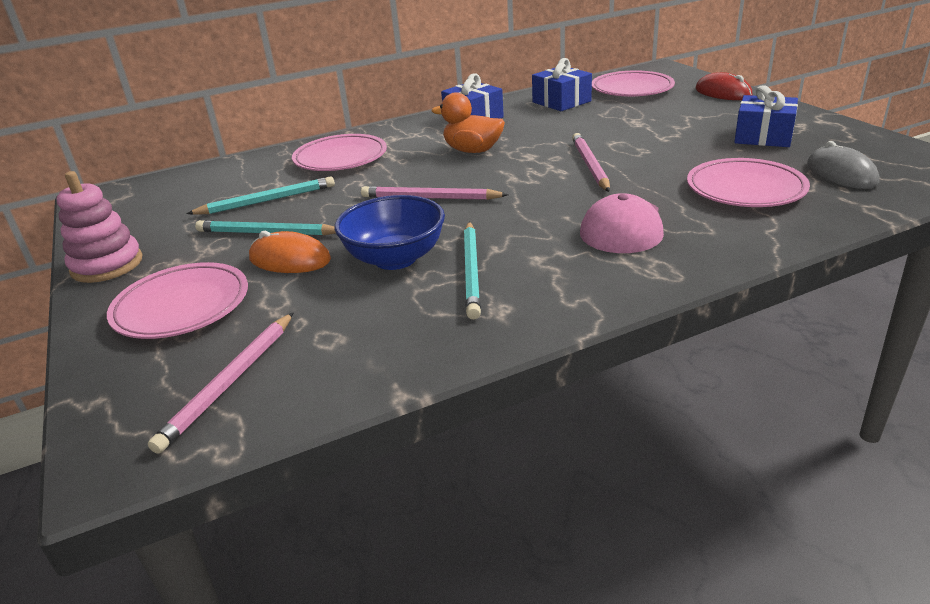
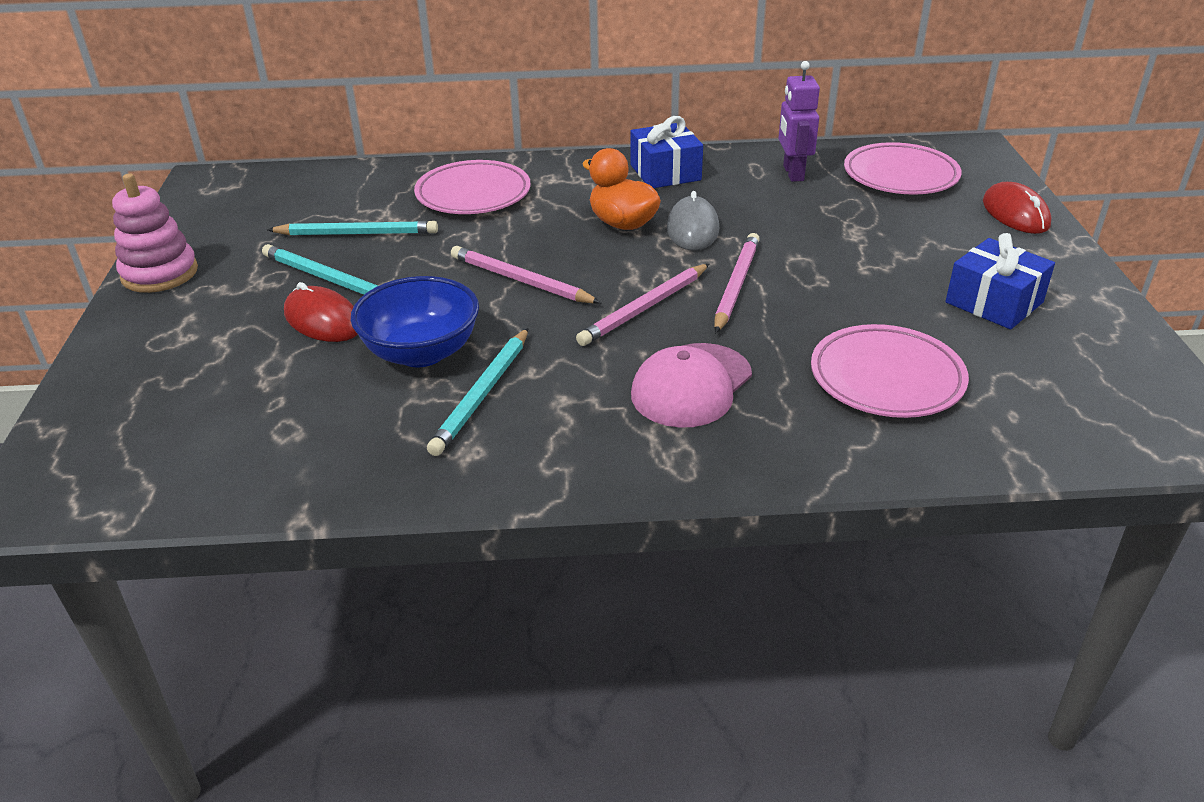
camera: 20 degrees right, 5 degrees up
(182, 307) = (189, 347): pink plate -> none
(230, 382) = (171, 449): pink pencil -> pink pencil (644, 308)
(290, 259) = (323, 320): orange mouse -> red mouse
(561, 102) = (792, 173): blue gift -> purple robot
(841, 173) = (1034, 391): grey mouse -> grey mouse (692, 229)

